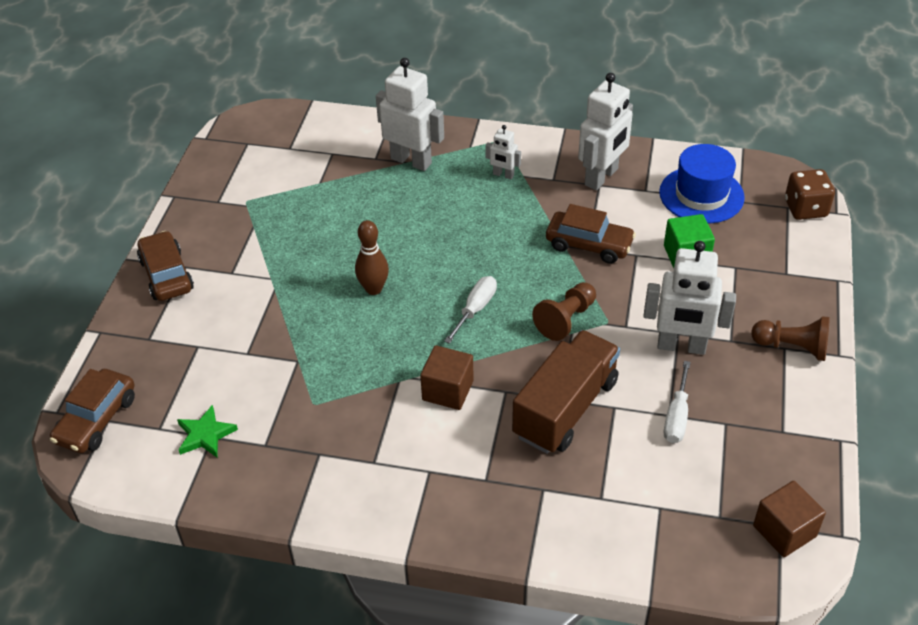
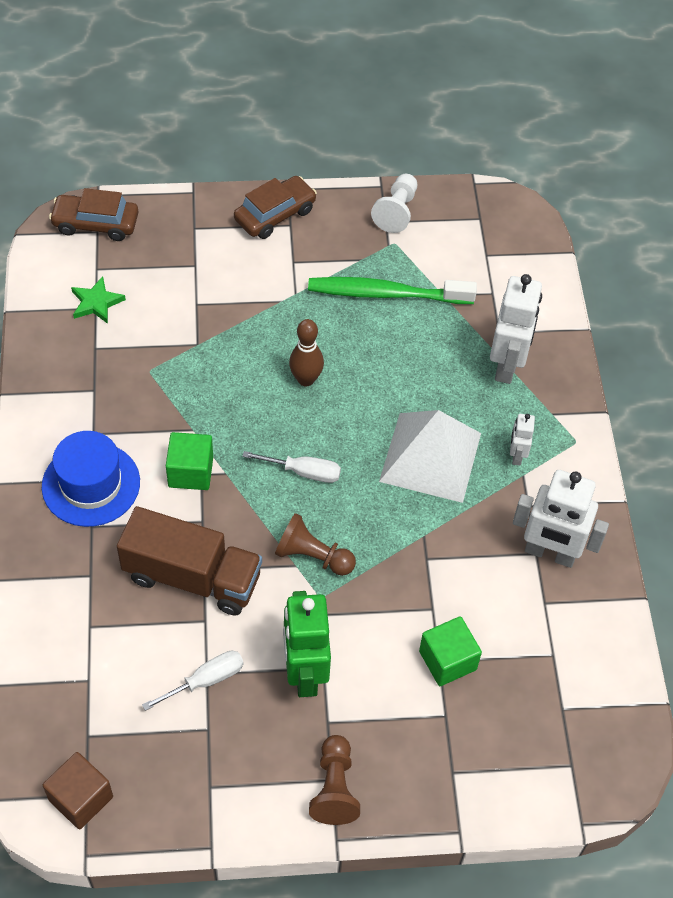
camera: 70 degrees right, 10 degrees up
(210, 192) = (396, 211): none -> white pawn
(301, 217) = (386, 294): none -> green toothbrush
(447, 390) = (190, 472): brown cube -> green cube
(487, 225) = (430, 457): none -> white pyramid
(589, 244) = (432, 559): brown car -> none
(676, 416) = (206, 680): white screwdriver -> white screwdriver turned 150 degrees clockwise
(681, 346) = (304, 673): white robot -> green robot
(701, 195) = (558, 664): blue hat -> blue hat (91, 484)
(805, 208) = (576, 786): brown dice -> none

